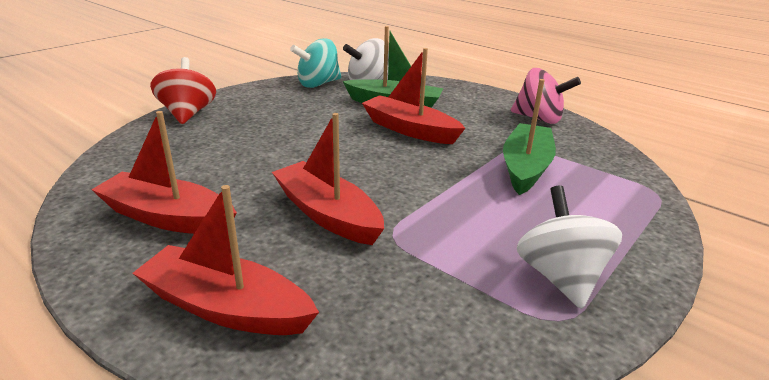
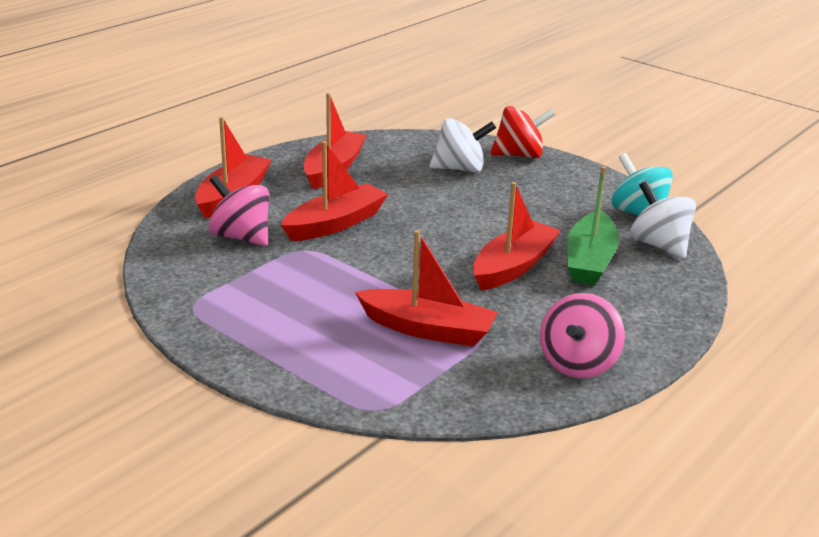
camera: 90 degrees right, 0 degrees up
(363, 288) = (241, 237): none -> pink spinning top
(526, 167) = (428, 329): green boat -> red boat
(560, 277) = (238, 315): white spinning top -> white spinning top (460, 169)

